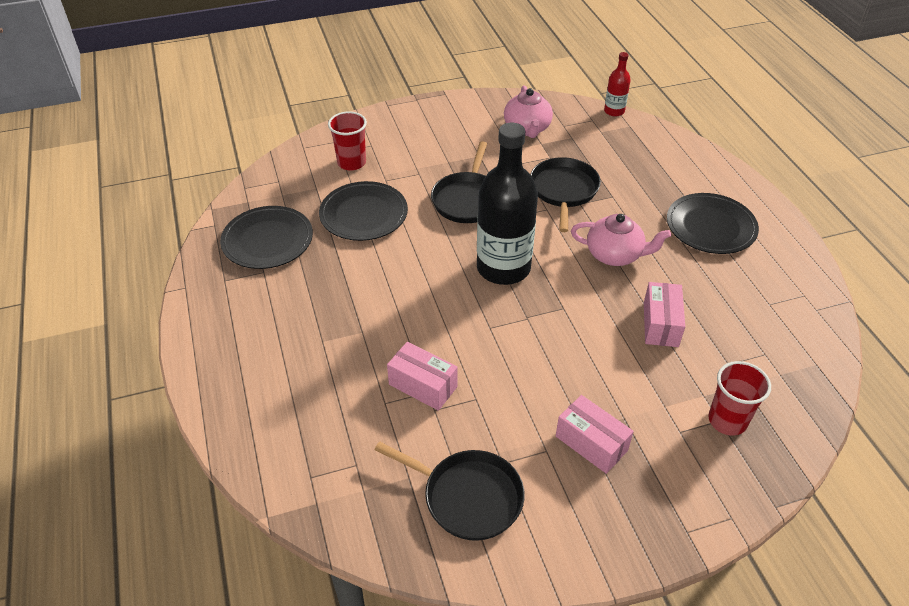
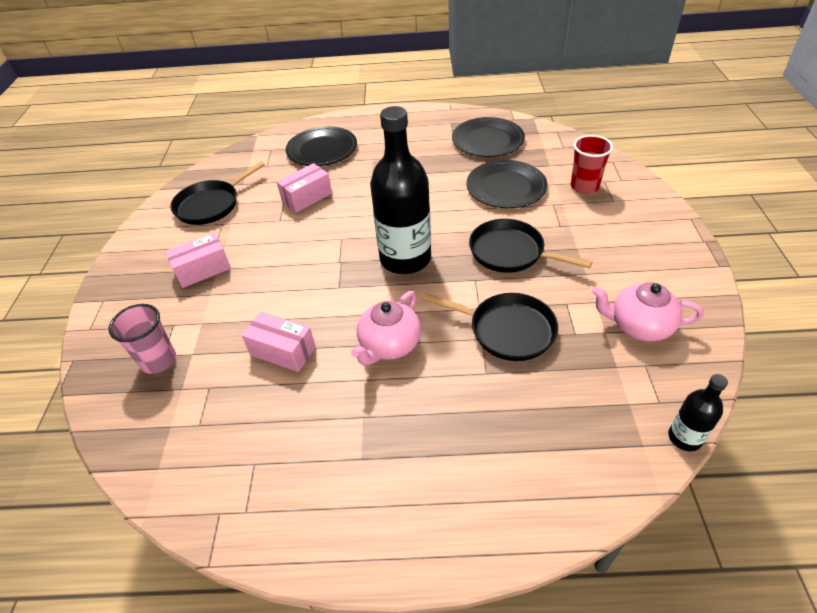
camera: 110 degrees right, 0 degrees up
(614, 111) = (684, 437): red bottle -> black bottle
(710, 226) = (399, 459): black plate -> black plate (322, 149)
(727, 420) = (158, 360): red cup -> pink cup

